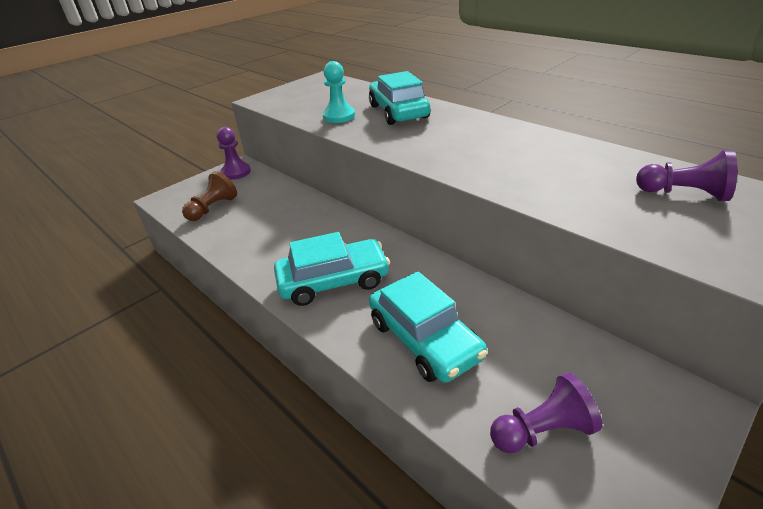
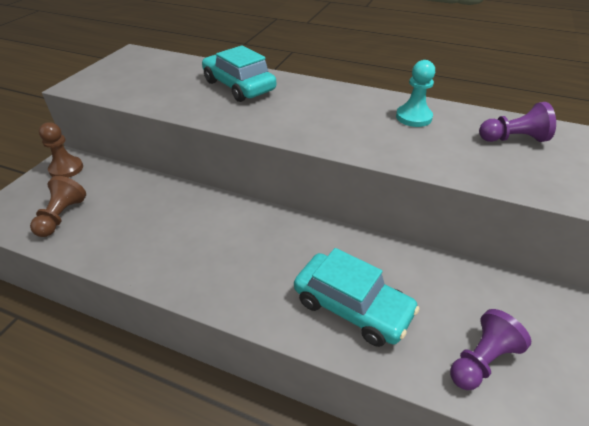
camera: 25 degrees left, 5 degrees up
(236, 172) = (66, 169): purple pawn -> brown pawn
(333, 281) = (240, 270): turquoise car -> none
(339, 116) = (181, 97): turquoise pawn -> turquoise pawn (413, 117)

